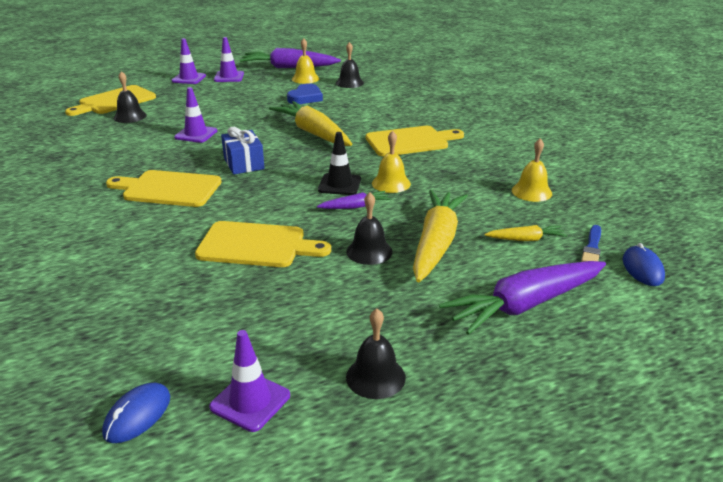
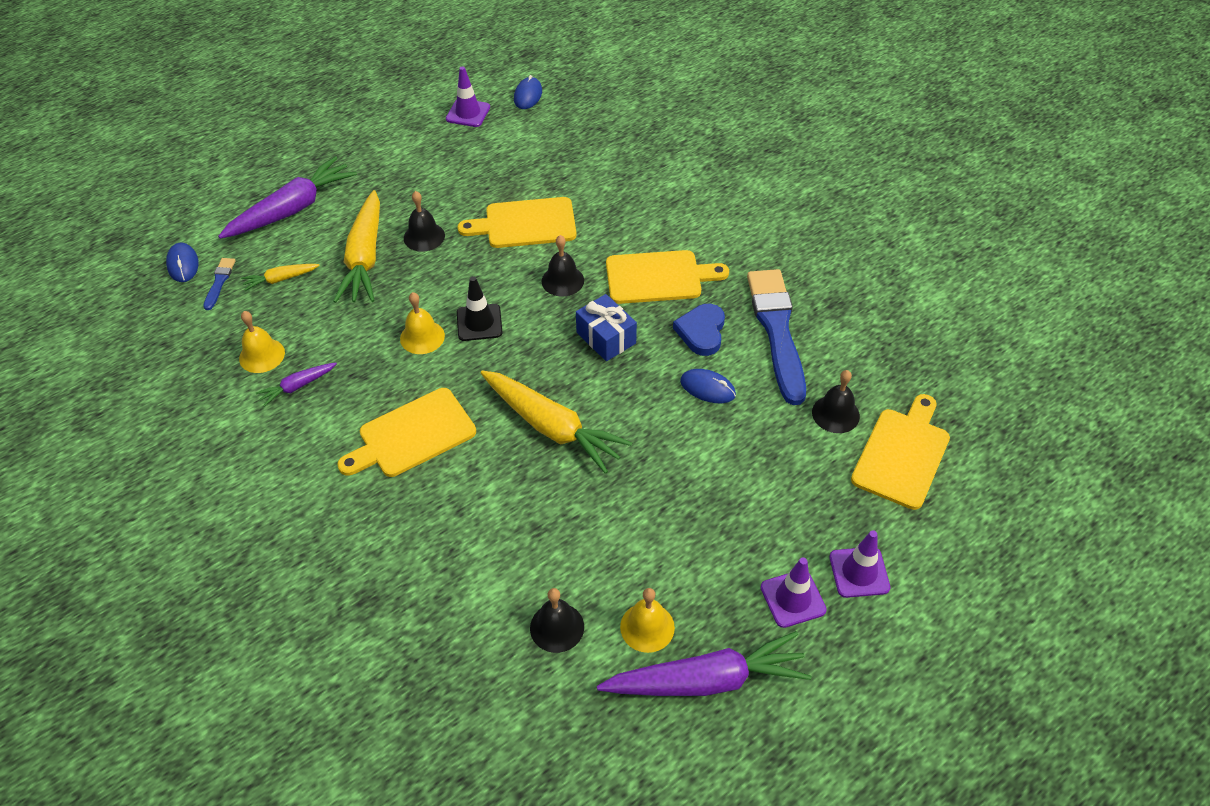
camera: 165 degrees right, 20 degrees up
(115, 150) = (777, 331): none -> blue brush
(196, 134) = (707, 388): purple traffic cone -> blue mouse
(305, 97) = (611, 541): blue heart -> blue heart (701, 332)
(355, 207) = (452, 291): purple carrot -> purple carrot (297, 386)
(375, 377) = (396, 139): black bell -> black bell (562, 280)

